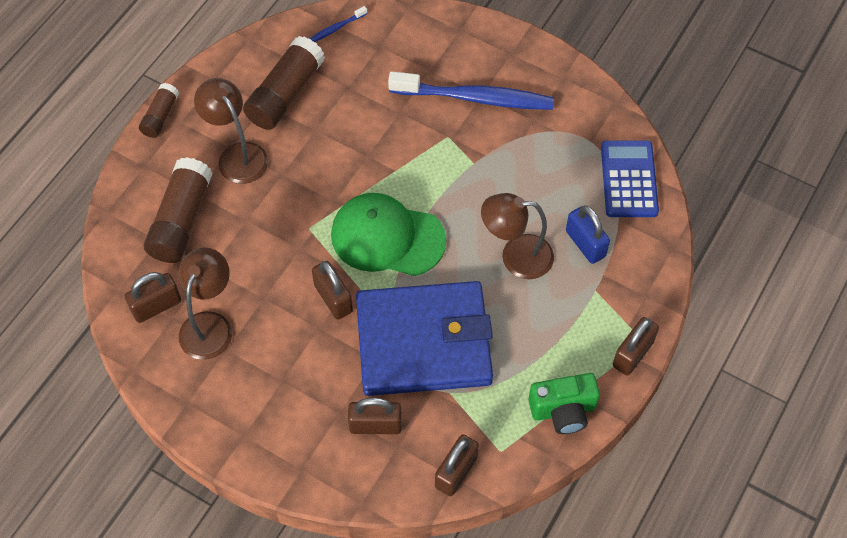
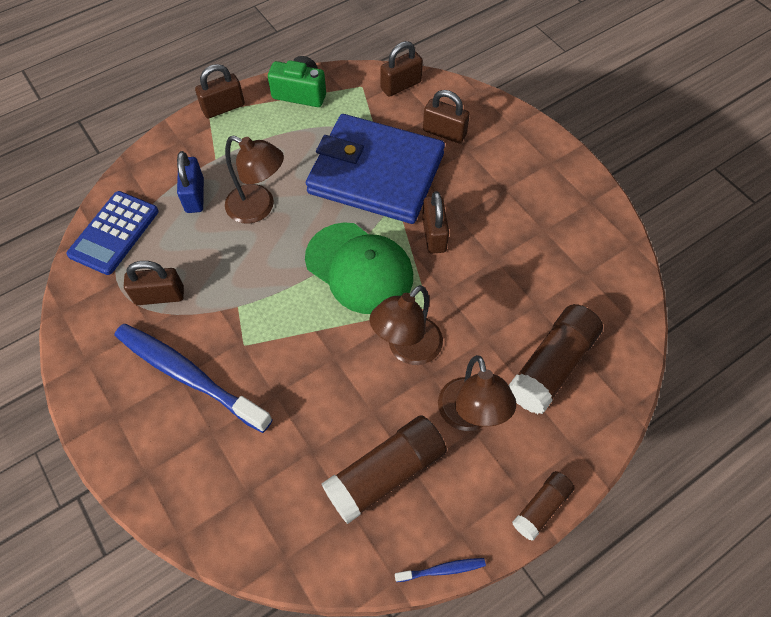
camera: 155 degrees left, 0 degrees up
(156, 306) = (598, 289): brown padlock -> brown padlock (159, 296)
(210, 325) = (553, 254): brown lamp -> brown lamp (407, 349)
(336, 28) = (283, 544): blue toothbrush -> blue toothbrush (442, 570)

